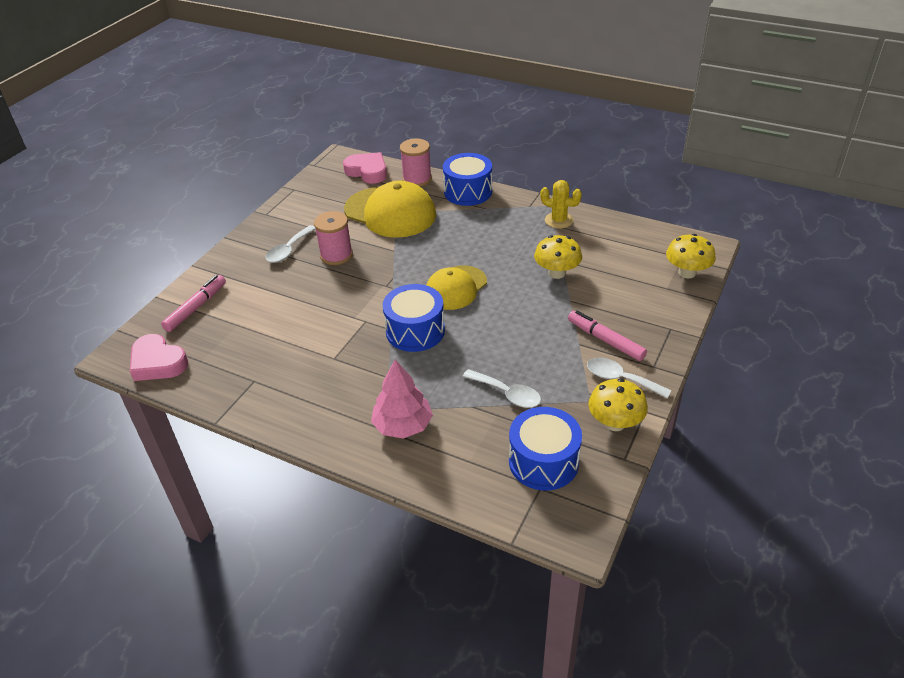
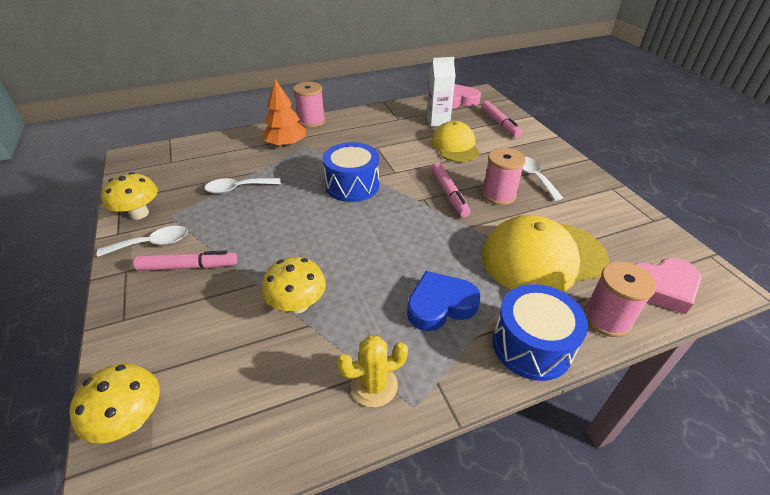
camera: 130 degrees right, 0 degrees up
(230, 349) = (438, 121): none -> white carton
(332, 446) = (311, 121): none -> pink spool
(364, 277) = (449, 194): none -> pink marker
(403, 425) = (286, 144): pink tree -> orange tree
(456, 288) = (370, 230): yellow cap -> yellow cap (455, 146)
(481, 227) = (440, 305): none -> blue heart
(543, 461) = (178, 171): blue drum -> none

